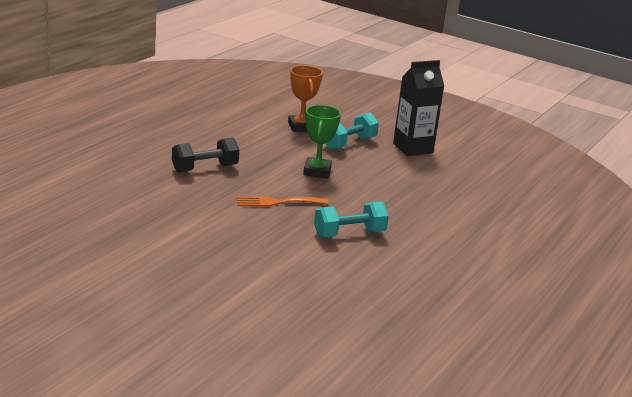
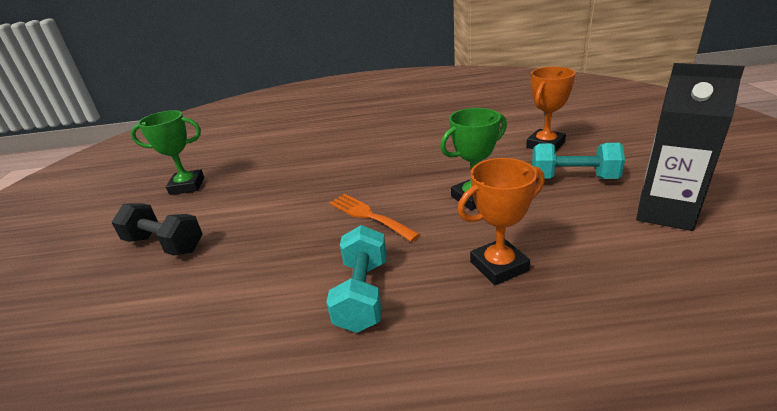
camera: 60 degrees right, 5 degrees up
(88, 238) = (187, 186): none -> green trophy
(205, 168) = (376, 158): black dumbbell -> black dumbbell (165, 244)
(349, 234) = (363, 294): turquoise dumbbell -> turquoise dumbbell turned 60 degrees clockwise
(384, 197) = (499, 266): none -> orange trophy

